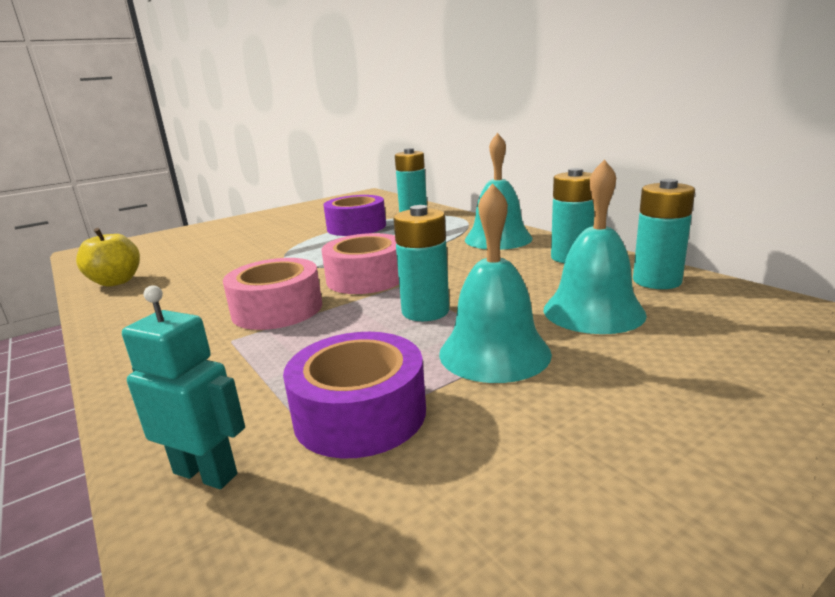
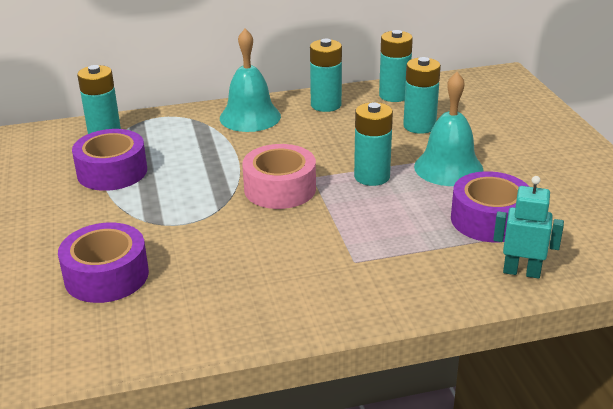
camera: 70 degrees left, 10 degrees up
(116, 282) = (118, 340): yellow apple -> none
(205, 259) = (106, 276): none -> purple tape
(206, 473) = (521, 272): turquoise robot -> turquoise robot turned 60 degrees clockwise
(277, 309) = (310, 236): pink tape -> none
(593, 311) = (419, 126): turquoise bell -> turquoise battery

